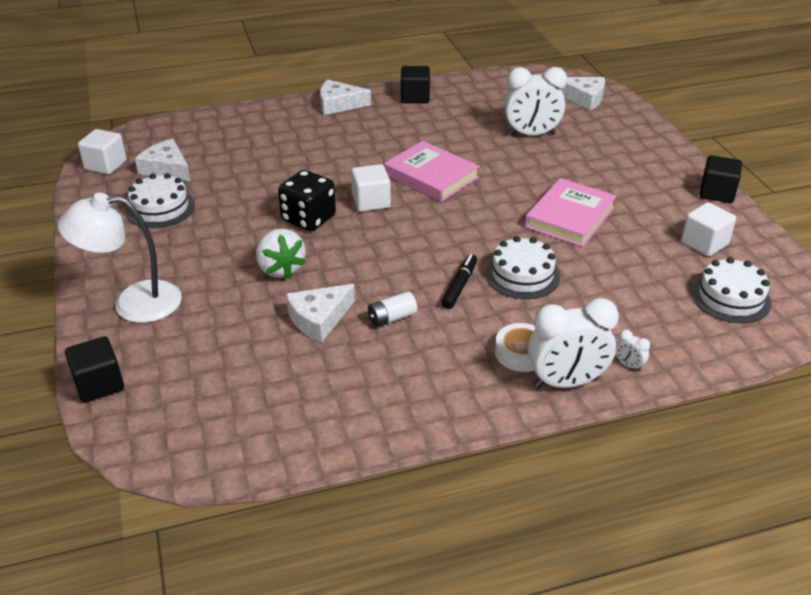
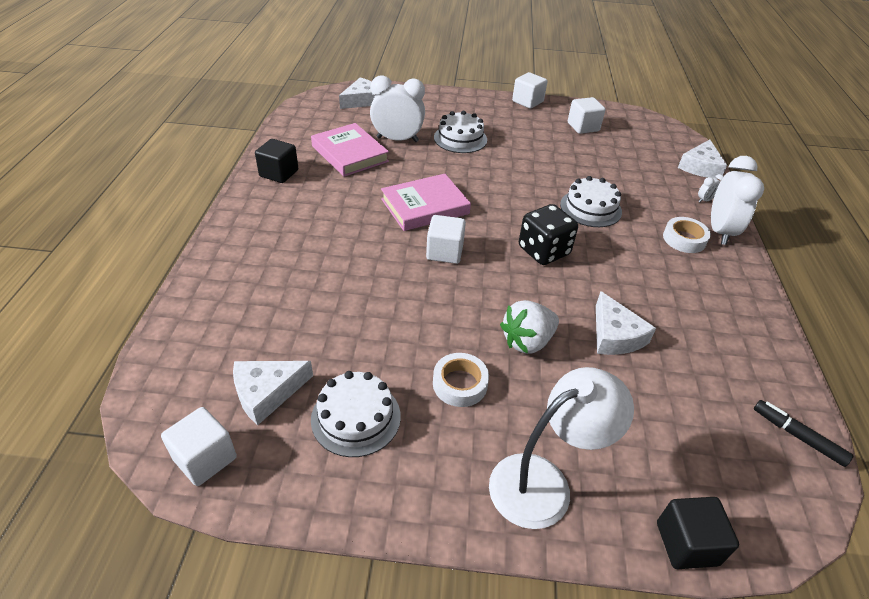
camera: 70 degrees left, 5 degrees up
(133, 303) = (544, 482): white lamp -> white lamp turned 135 degrees counterclockwise
(213, 244) = (460, 384): none -> white tape
(280, 269) = (527, 341): white strawberry -> white strawberry turned 150 degrees clockwise
(308, 219) = (450, 299): black dice -> black dice (543, 251)
(338, 104) = (245, 221): white cheese -> white cheese (700, 167)
(392, 318) = (626, 290): white battery -> none
(459, 286) = (594, 242): black marker -> black marker (797, 436)
(531, 134) = (397, 139): white clock -> white clock turned 105 degrees counterclockwise
(570, 217) = (525, 163): pink book -> pink book (350, 154)
(717, 193) = (527, 101): black cube -> white cube
(730, 297) = (644, 140): white cake -> white cake (460, 138)

